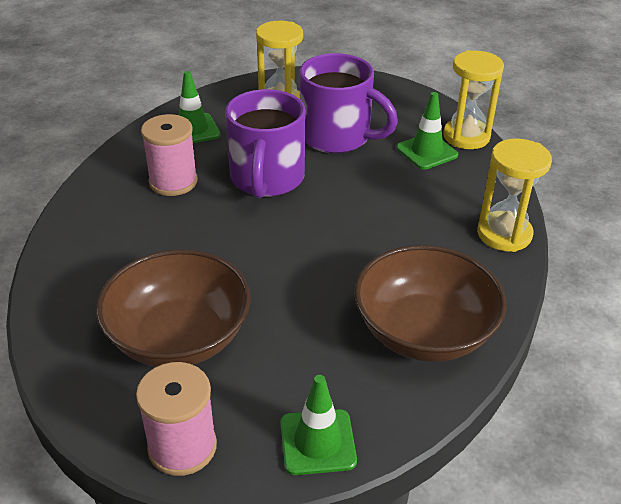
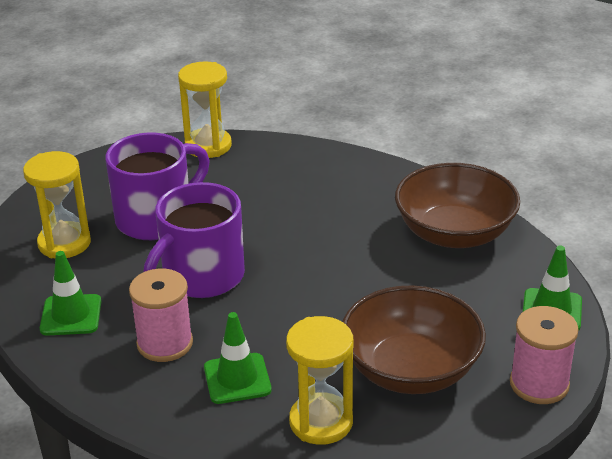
camera: 70 degrees left, 5 degrees down
(266, 179) = (201, 277): purple mug -> purple mug turned 105 degrees clockwise
(427, 152) = (217, 173): green traffic cone -> green traffic cone (237, 379)
(504, 234) = (356, 165): yellow hourglass -> yellow hourglass (321, 422)

